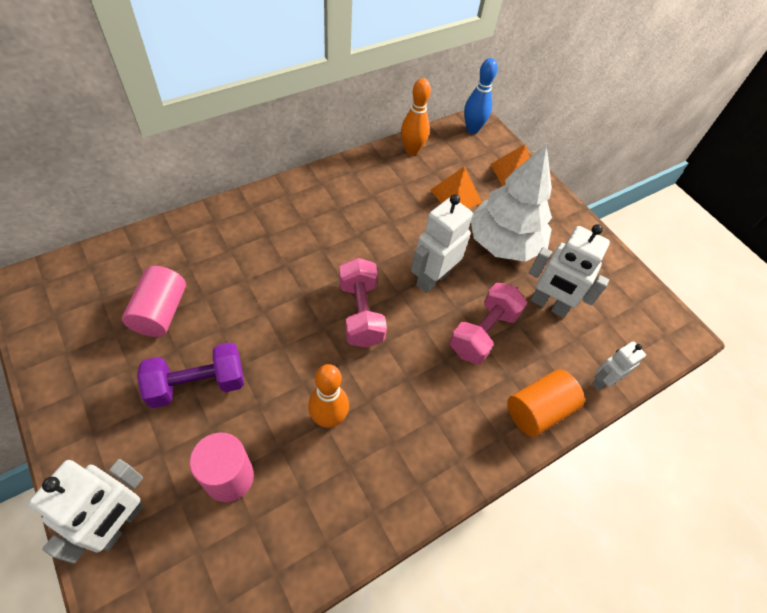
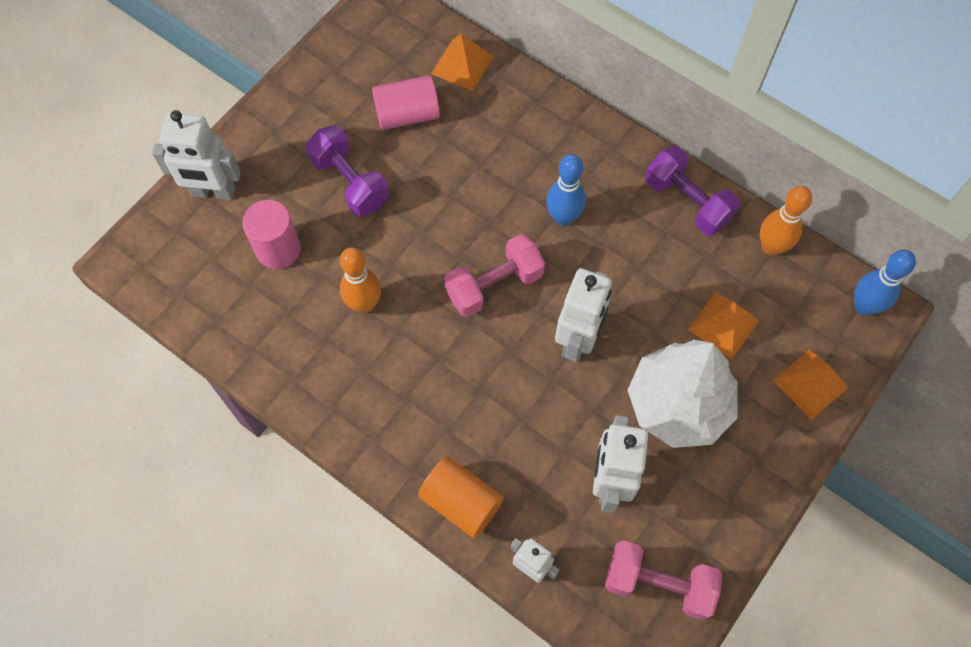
camera: 75 degrees right, 10 degrees up
(142, 254) = (462, 65): none -> orange pyramid
(327, 246) = (563, 217): none -> blue bowling pin
(355, 174) = (687, 202): none -> purple dumbbell
(432, 278) = (578, 340): white robot -> white robot turned 90 degrees clockwise
(483, 332) = (532, 417): pink dumbbell -> pink dumbbell (658, 584)

